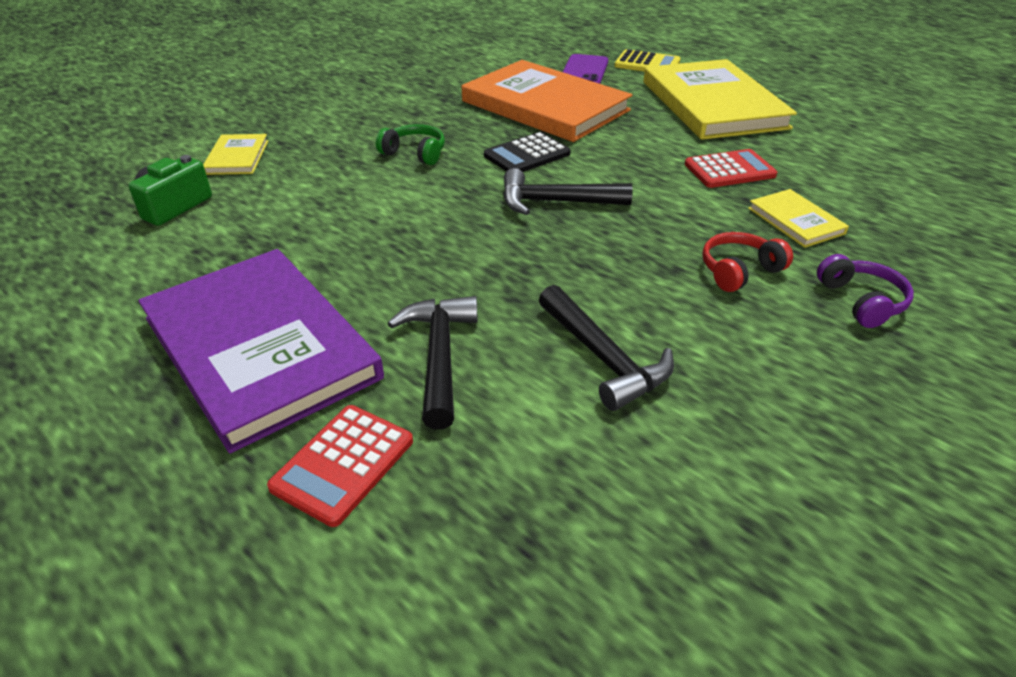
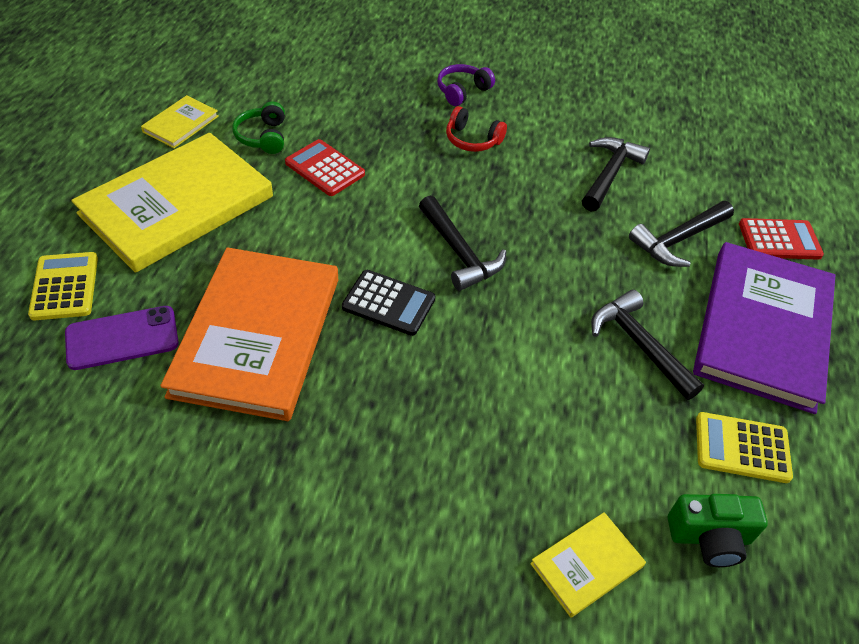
camera: 125 degrees left, 10 degrees up
(193, 257) = (742, 448): none -> yellow calculator
(348, 253) = (639, 344): none -> black hammer
(415, 153) = (450, 394): green headphones -> green headphones (263, 137)
(795, 221) = (384, 125): yellow book -> yellow book (181, 124)

